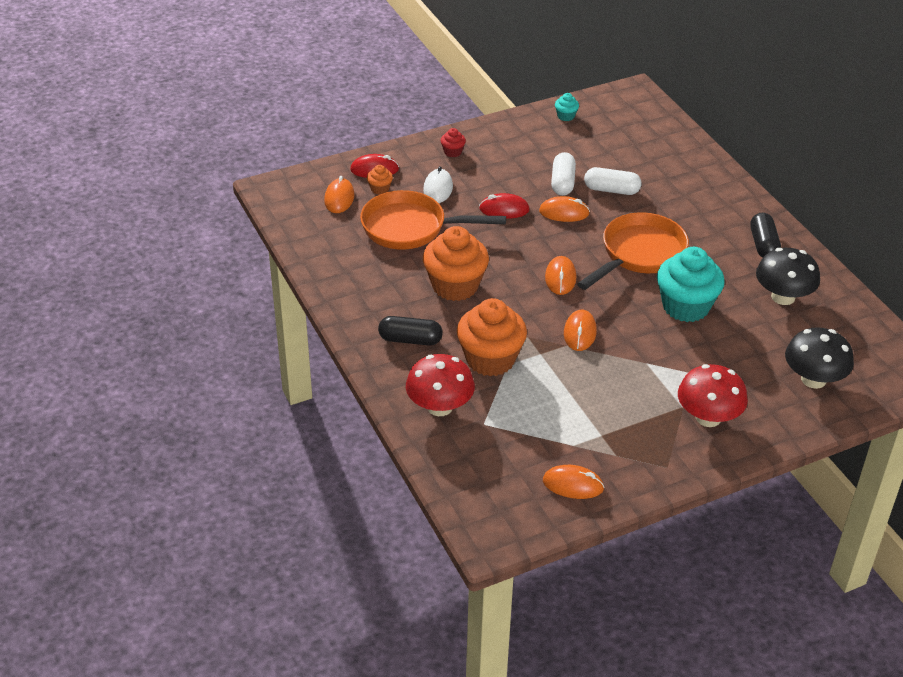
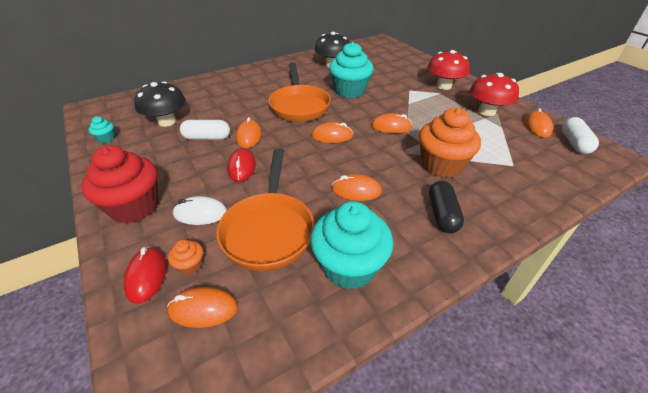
camera: 95 degrees left, 0 degrees up
(360, 270) = (349, 266): none -> turquoise cupcake
(440, 407) = (513, 189): red mushroom -> red mushroom (487, 111)
(452, 152) = (135, 207): red cupcake -> red cupcake, size x2.33
(455, 286) = (356, 190): orange cupcake -> orange mouse
(611, 190) = (221, 116): white capsule -> white capsule (574, 143)
(639, 254) = (299, 105): orange pan -> orange pan turned 135 degrees counterclockwise
(763, 244) = (285, 68): black capsule -> none
(813, 379) = (396, 60): black mushroom -> black mushroom (167, 121)

